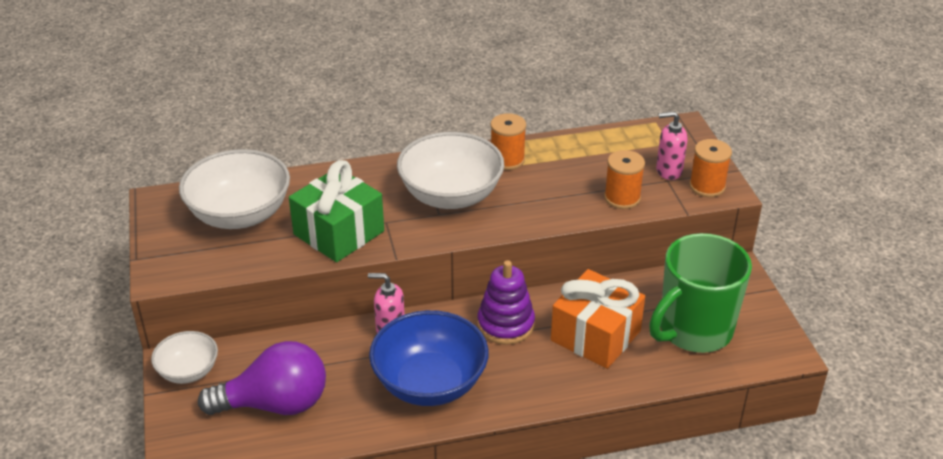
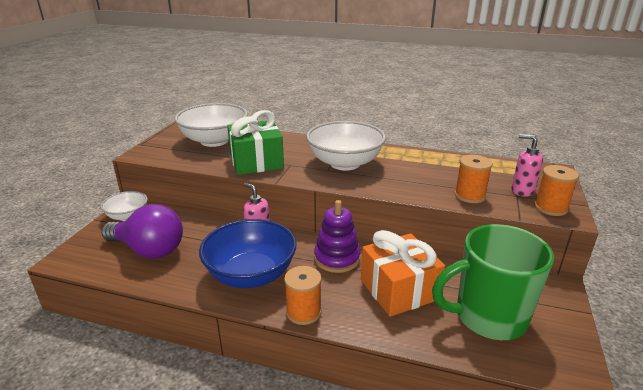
camera: 30 degrees right, 10 degrees down
(507, 160) = (401, 156): orange spool -> orange spool (303, 312)

